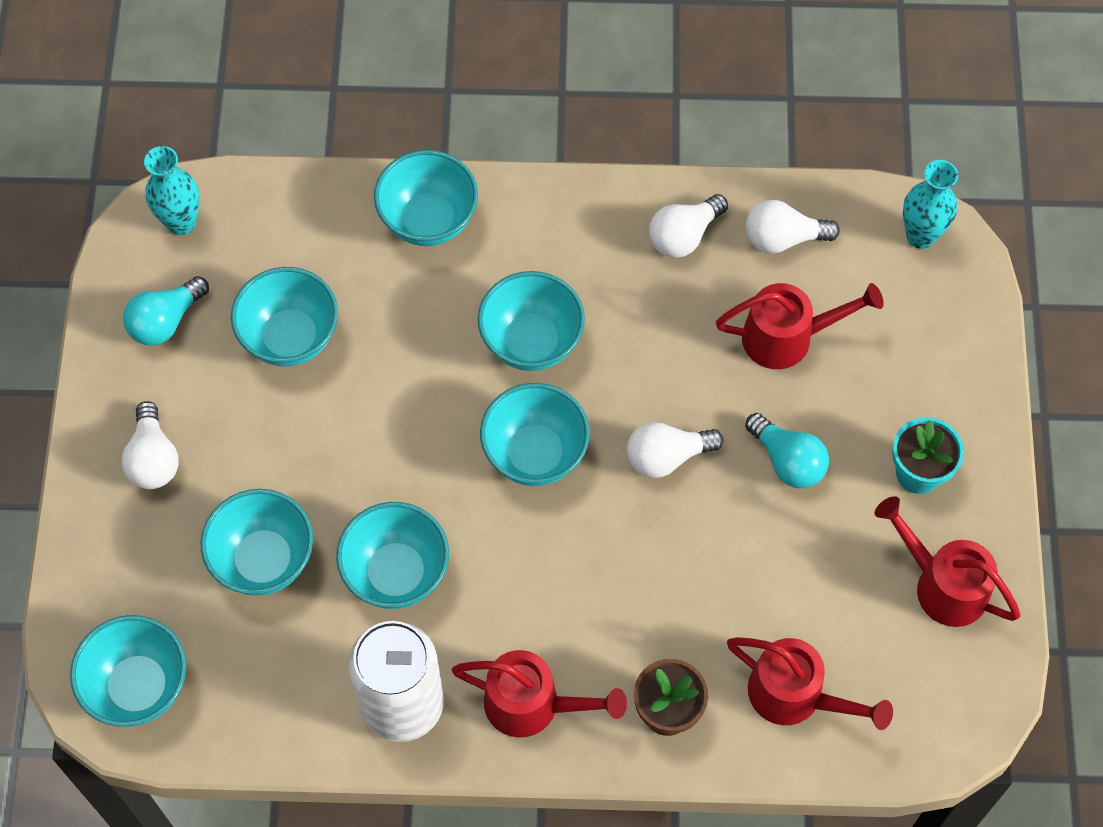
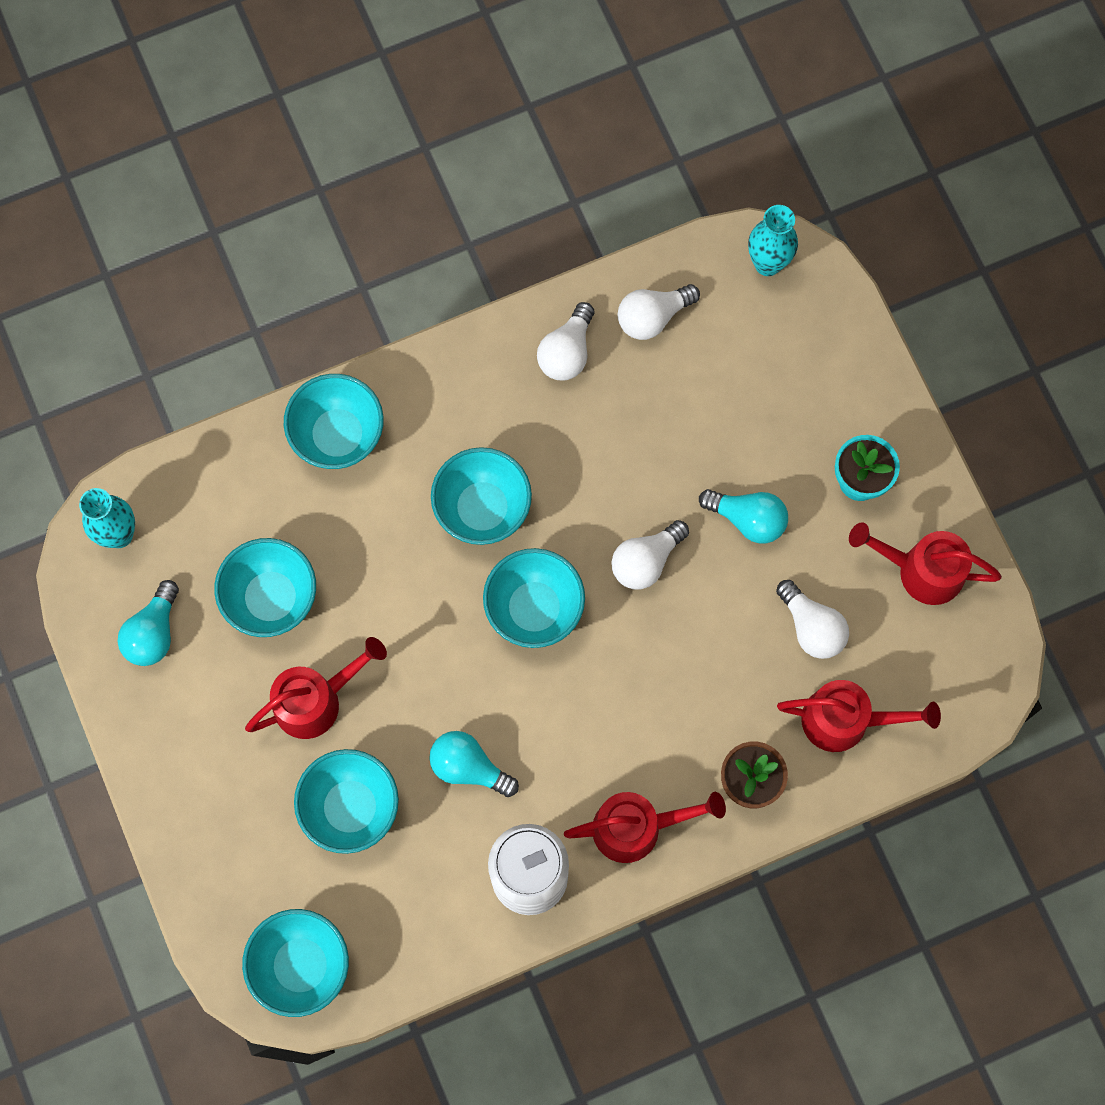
camera: 25 degrees left, 10 degrees up
(153, 459) = (208, 762): white light bulb -> white light bulb (811, 627)
(396, 573) = (469, 767): turquoise bowl -> turquoise light bulb
(788, 337) = (698, 407): red watering can -> red watering can (317, 700)

